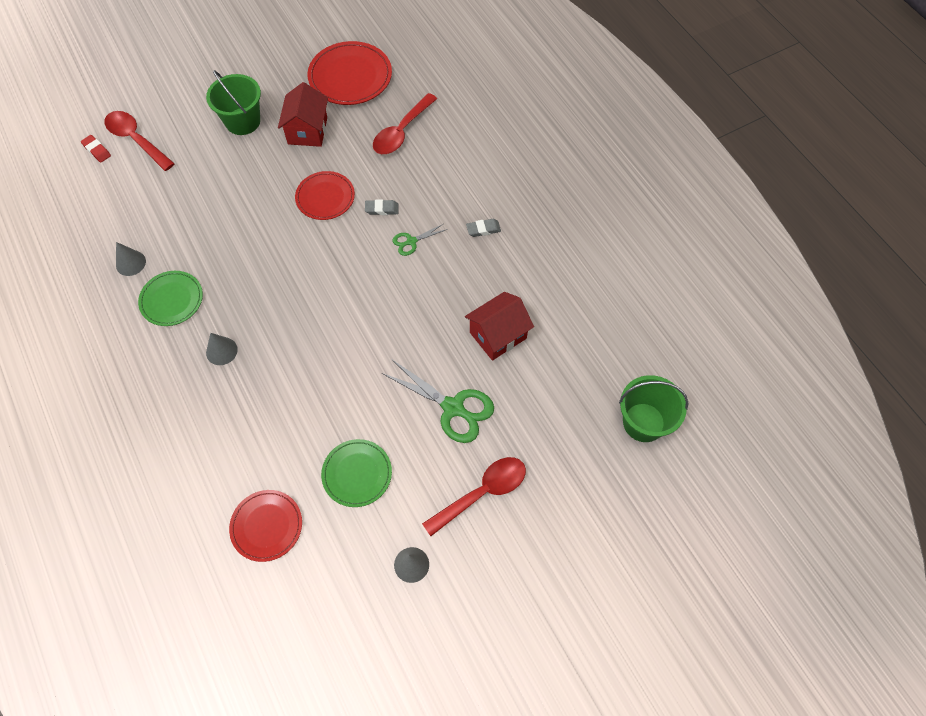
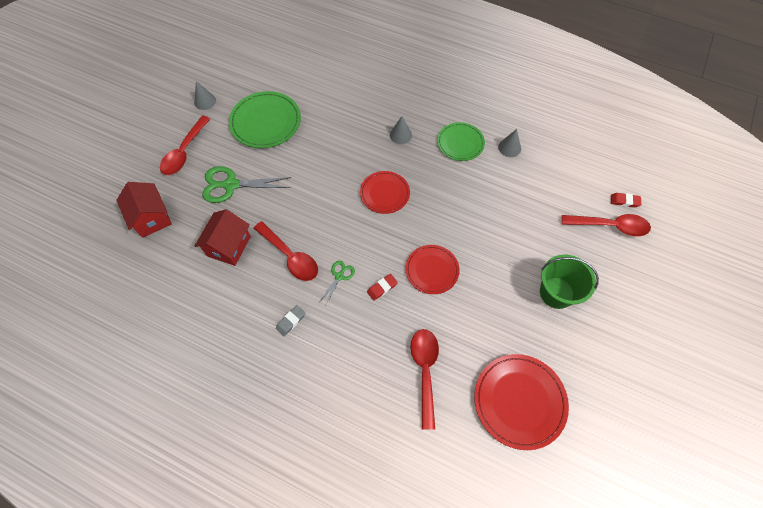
camera: 145 degrees right, 0 degrees up
(266, 526) = (296, 76): red plate -> red plate (384, 193)
(307, 131) = (500, 319): red house -> red house (151, 218)
(357, 474) = (265, 122): green plate -> green plate, size x1.54
(382, 209) = (382, 288): grey eraser -> red eraser
(443, 287) = (290, 256): none -> red spoon
(643, 422) = (94, 248): green bucket -> none

